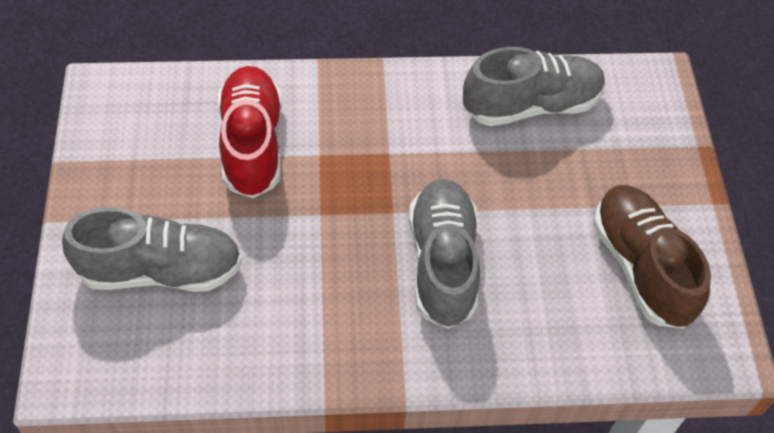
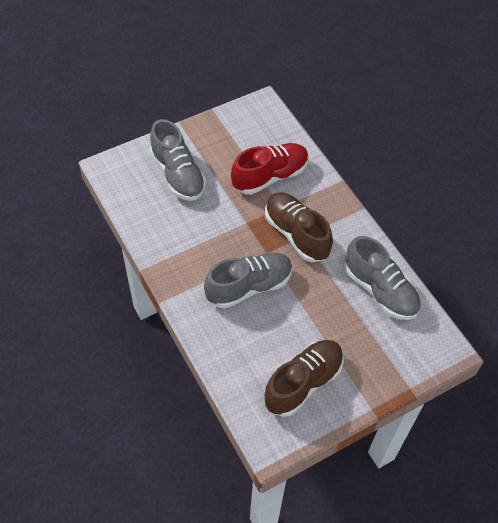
camera: 65 degrees right, 0 degrees up
(381, 159) = (296, 234): none -> brown shoe

